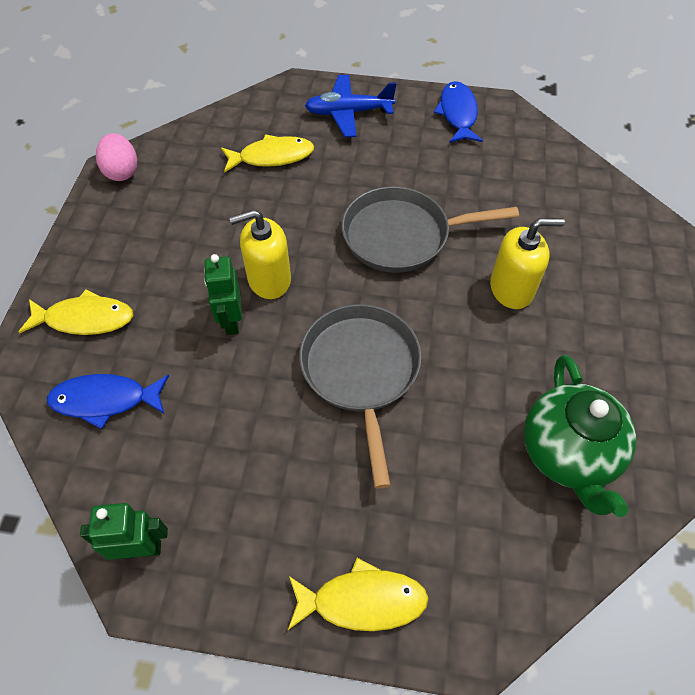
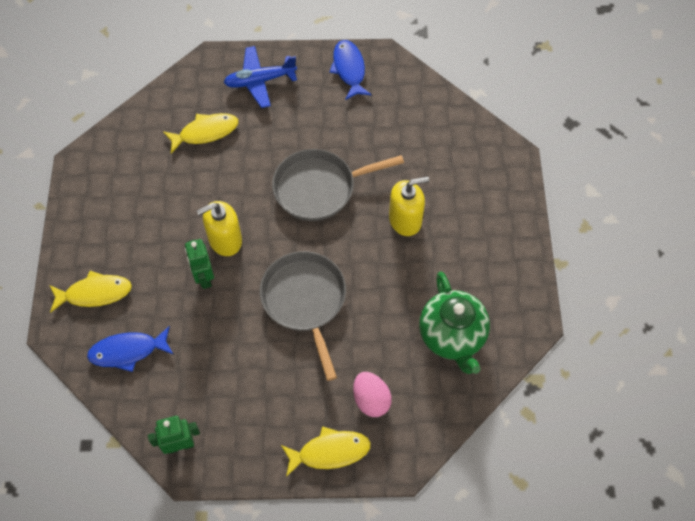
camera: 10 degrees left, 5 degrees up
(122, 171) = (87, 164): pink egg -> pink egg (371, 400)

